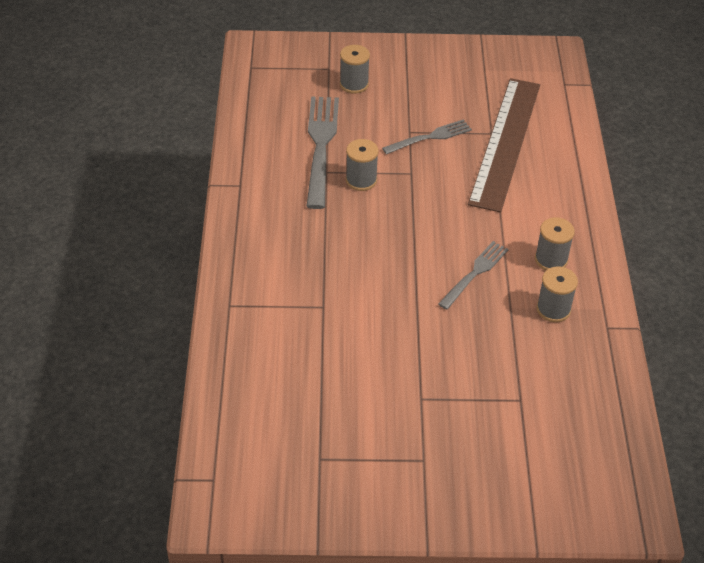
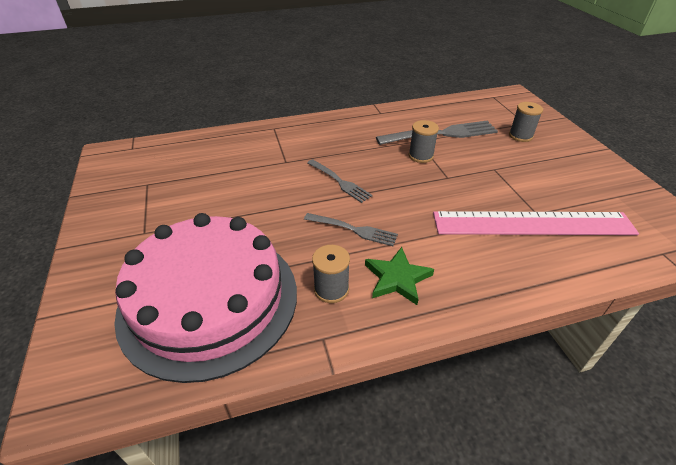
camera: 75 degrees right, 5 degrees down
(430, 137) = (497, 180): grey fork -> grey fork (339, 181)
(505, 142) = (532, 223): brown ruler -> pink ruler
(545, 403) = (209, 300): none -> pink cake
(551, 259) = (397, 278): grey spool -> green star

